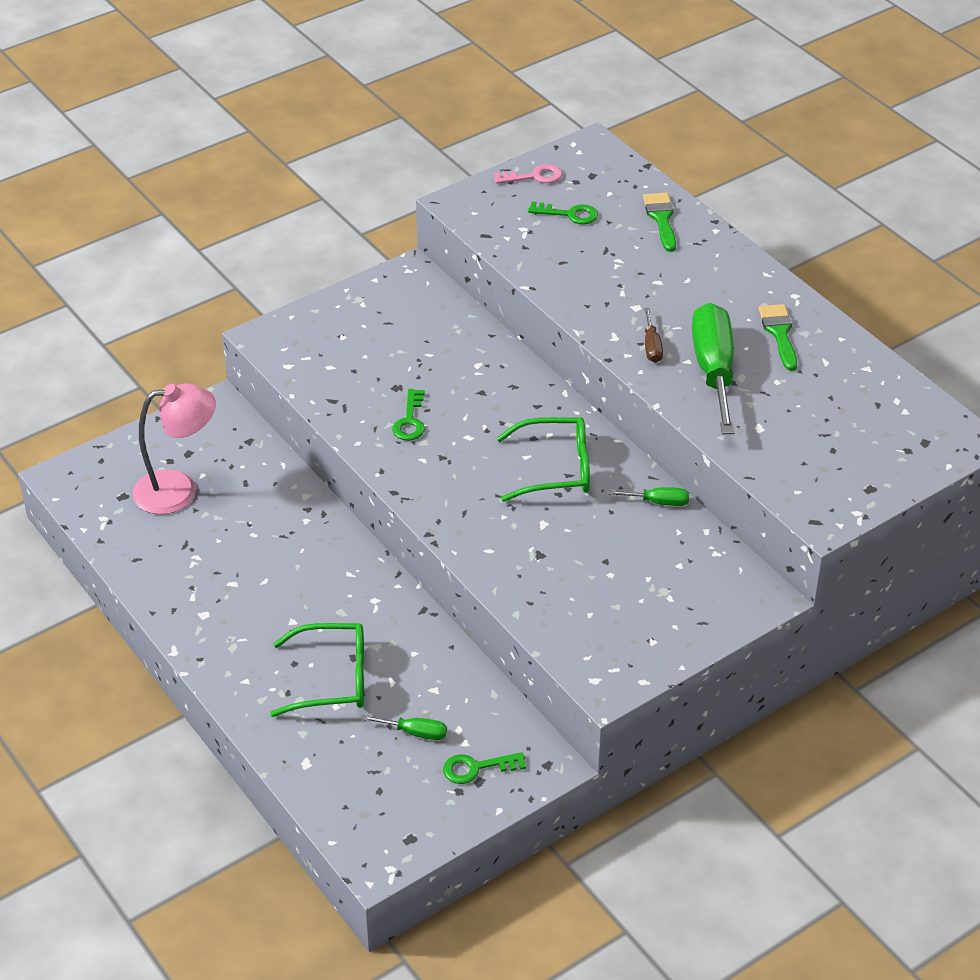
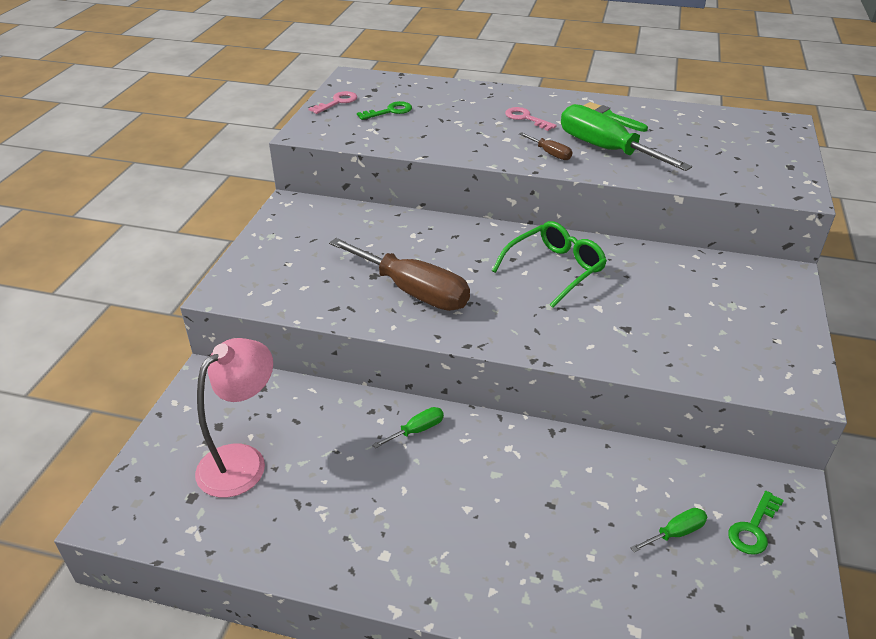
camera: 40 degrees left, 5 degrees down
(332, 679) = (559, 535): green glasses -> none
(410, 420) = (413, 291): green key -> brown screwdriver
(658, 502) = (645, 255): green screwdriver -> green screwdriver (417, 430)
(661, 218) = (450, 93): green brush -> none
(691, 291) = (526, 118): none -> pink key

